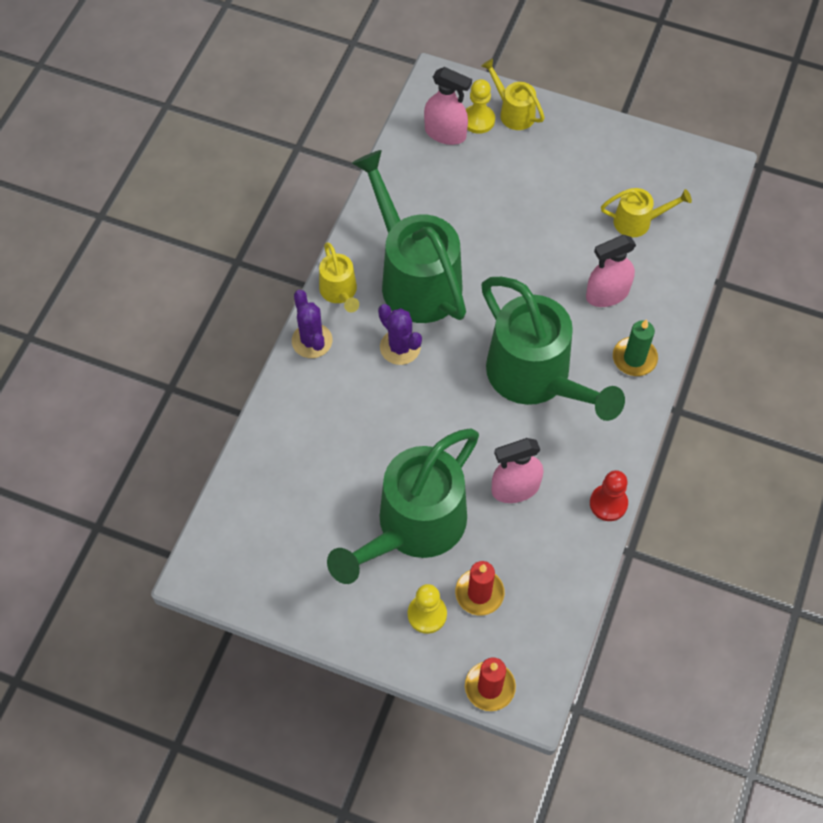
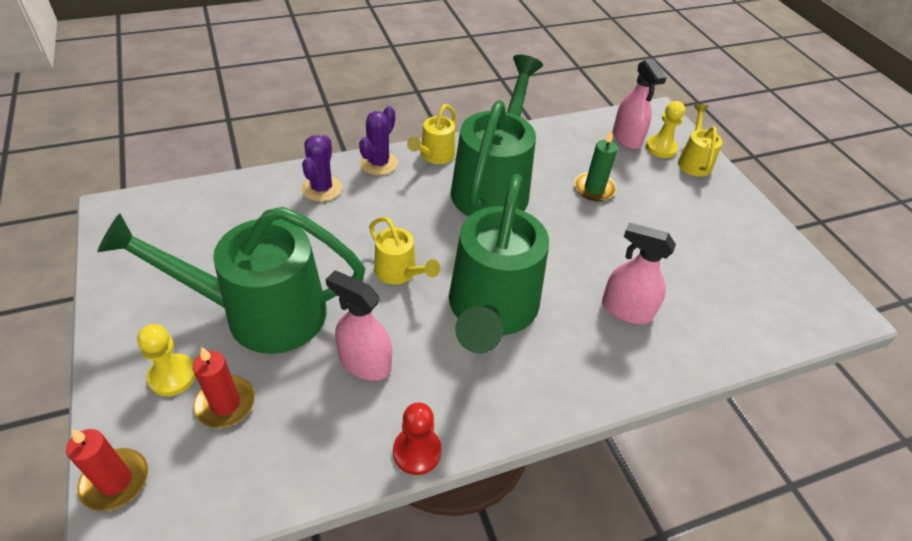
camera: 45 degrees right, 15 degrees down
(400, 347) = (425, 211): purple cactus -> purple cactus (321, 188)
(634, 358) = (591, 371): green candle -> green candle (594, 189)
(638, 222) = (718, 289): yellow watering can -> yellow watering can (400, 273)

